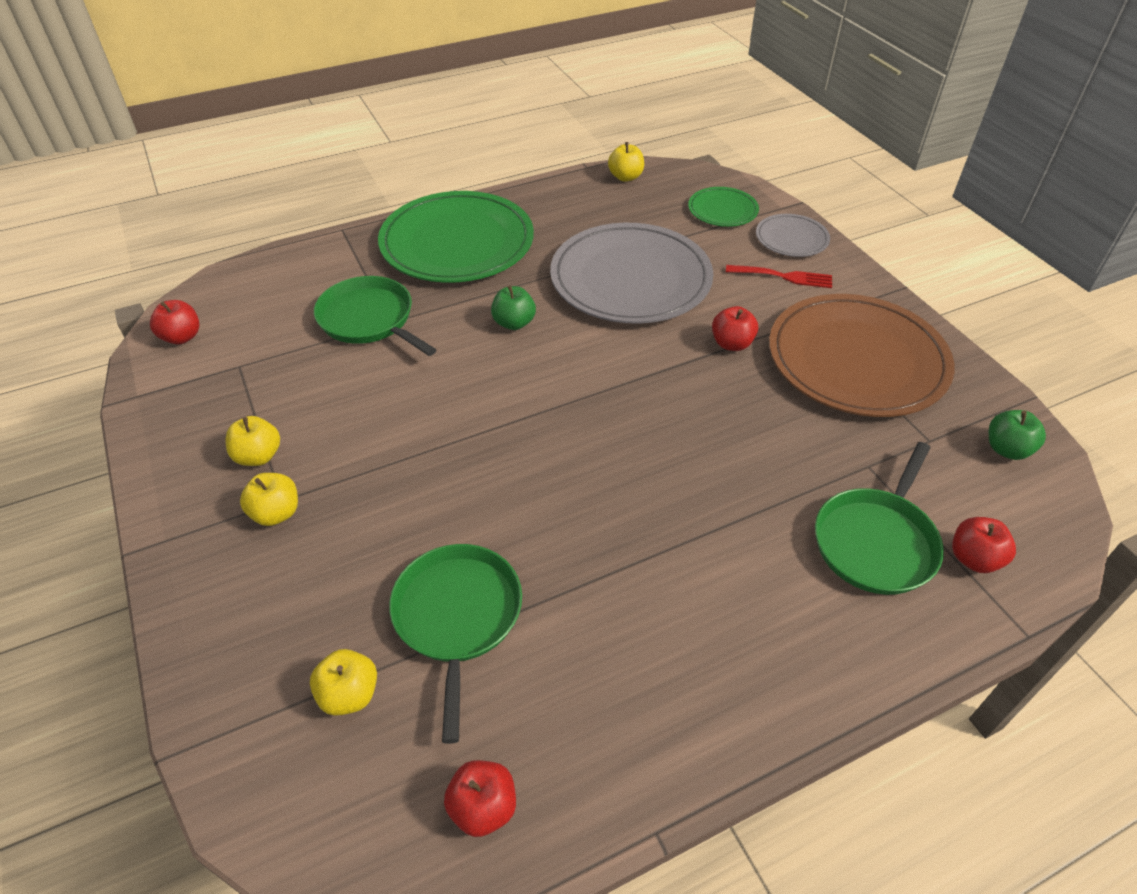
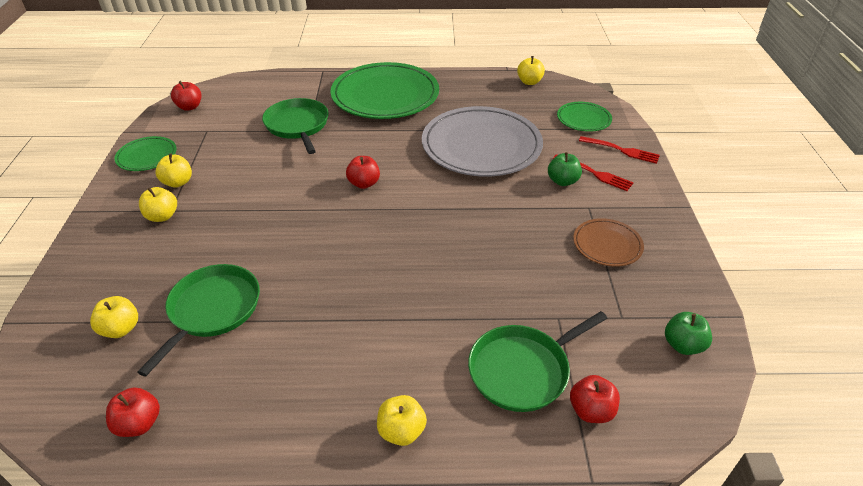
camera: 25 degrees right, 5 degrees down
(176, 432) = (147, 156): none -> green plate
(514, 323) = (382, 151): green apple -> green apple (562, 181)
(731, 344) = (520, 206): red apple -> red apple (364, 183)
(791, 239) = (622, 150): grey plate -> red fork
(804, 669) = (401, 431): none -> yellow apple
(856, 360) = (607, 245): brown plate -> brown plate, size x0.48

